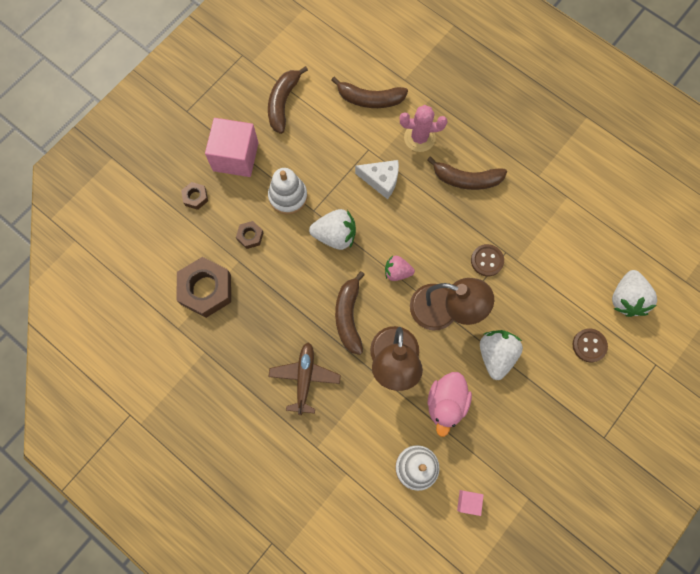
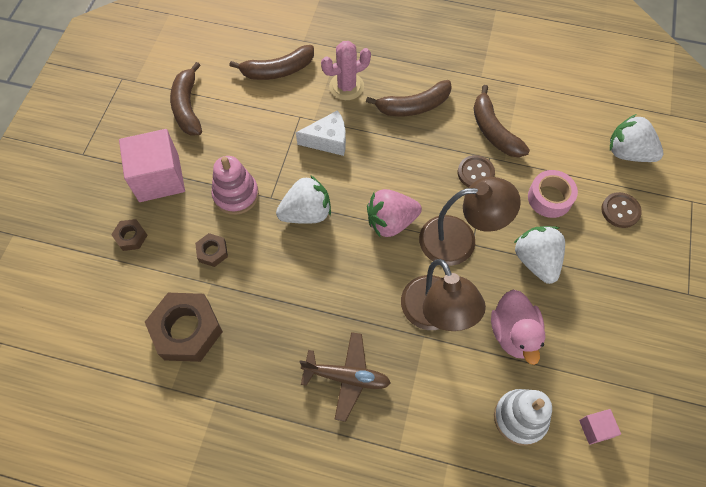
camera: 25 degrees left, 10 degrees down
(288, 196) = (236, 195): white stacking toy -> pink stacking toy
(304, 378) = (346, 377): brown plane -> brown plane turned 120 degrees clockwise
(348, 316) = (362, 289): brown banana -> brown banana (493, 131)
(397, 272) = (391, 222): pink strawberry -> pink strawberry, size x1.58
(536, 309) = (549, 198): none -> pink tape
(626, 299) = (628, 152): white strawberry -> white strawberry turned 135 degrees clockwise

